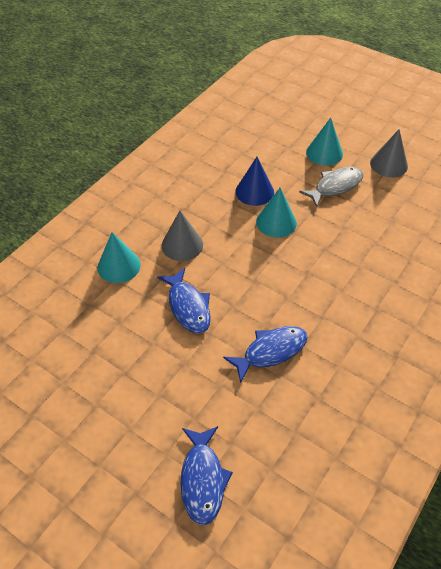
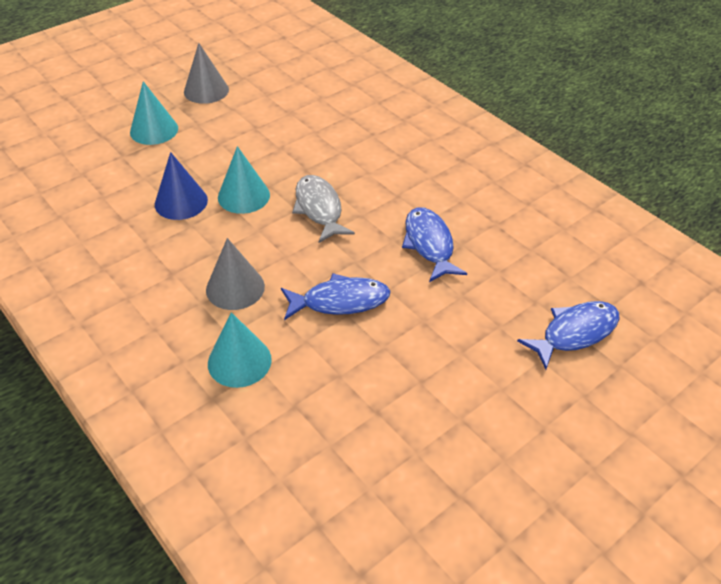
camera: 75 degrees left, 5 degrees down
(203, 479) = (575, 333): blue fish -> blue fish turned 45 degrees counterclockwise
(335, 186) = (215, 136): grey fish -> grey fish (319, 209)

